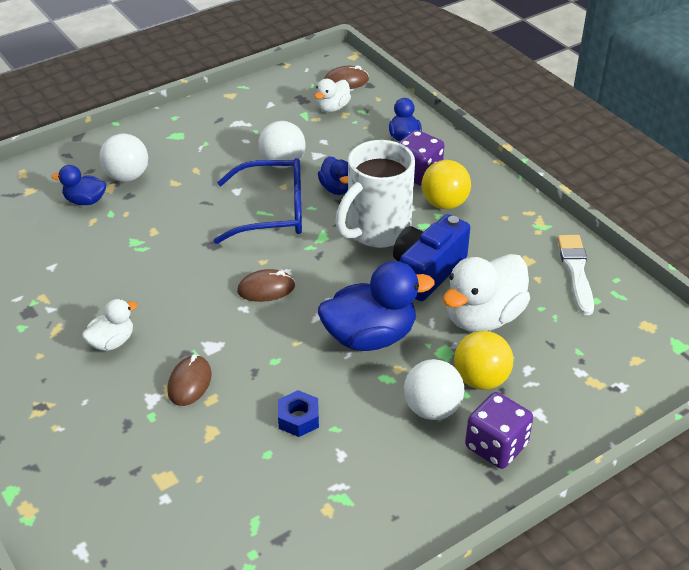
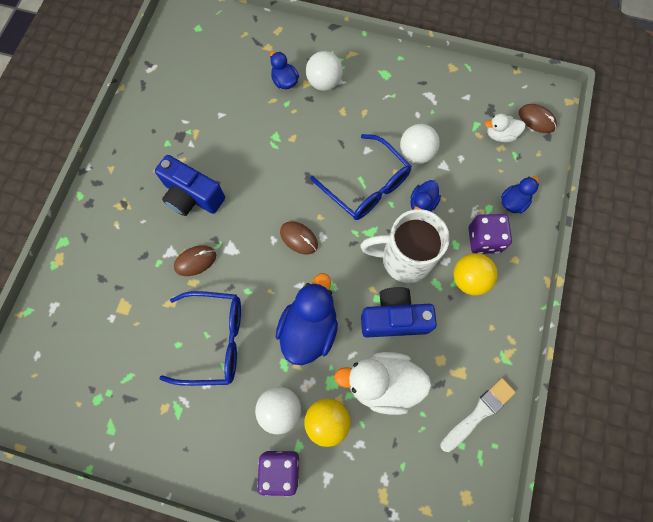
camera: 50 degrees right, 30 degrees up
(112, 342) = (192, 196): white duck -> blue camera
(298, 419) = (214, 340): blue nut -> blue glasses
(370, 337) = (309, 329): blue duck -> blue duck turned 105 degrees counterclockwise

